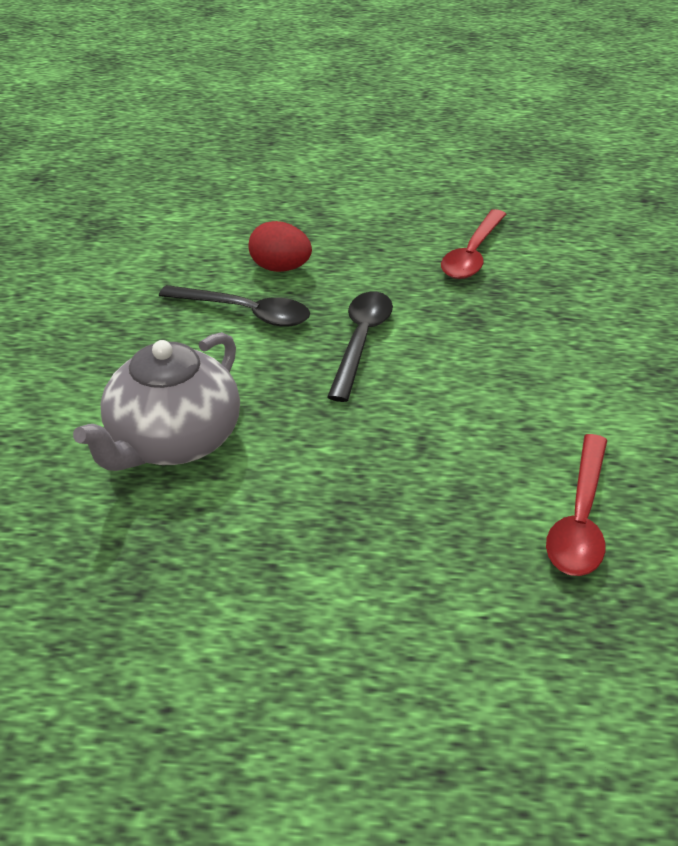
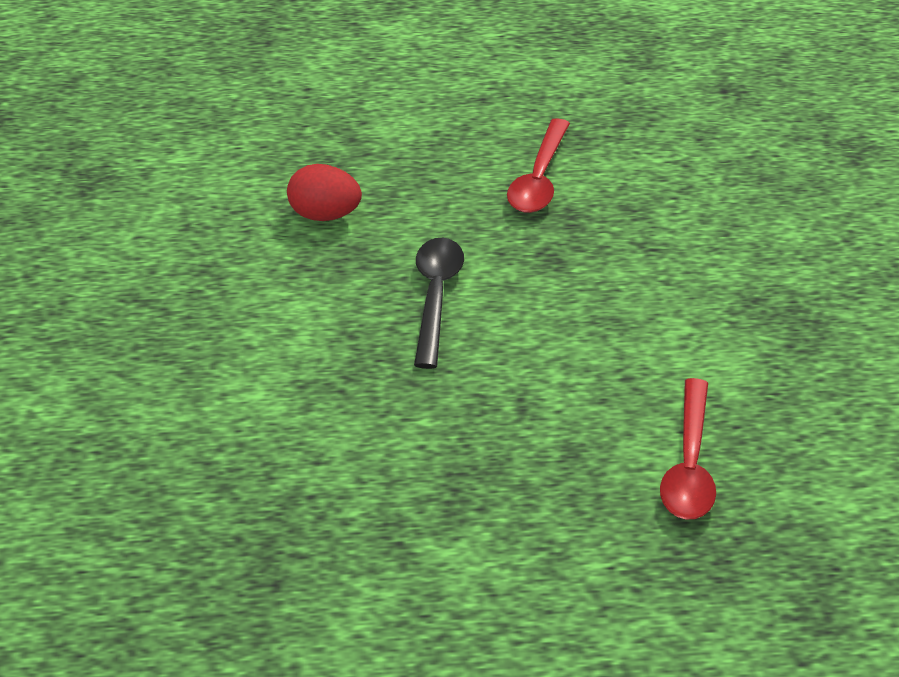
camera: 10 degrees left, 0 degrees up
(173, 441) = (263, 429): grey teapot -> none
(245, 313) = (298, 275): black spoon -> none

